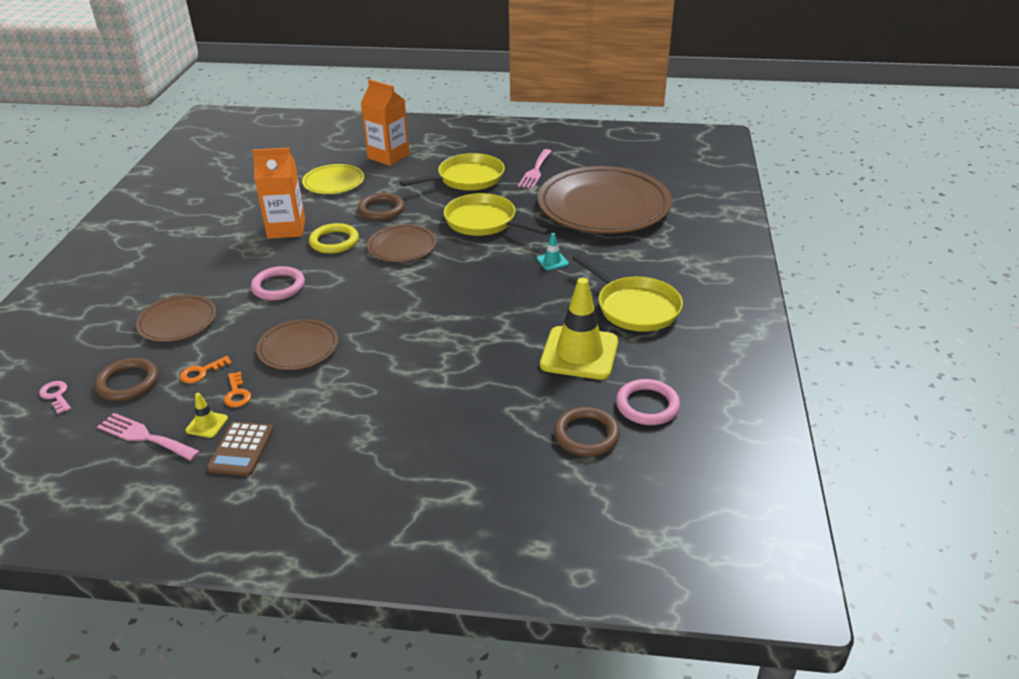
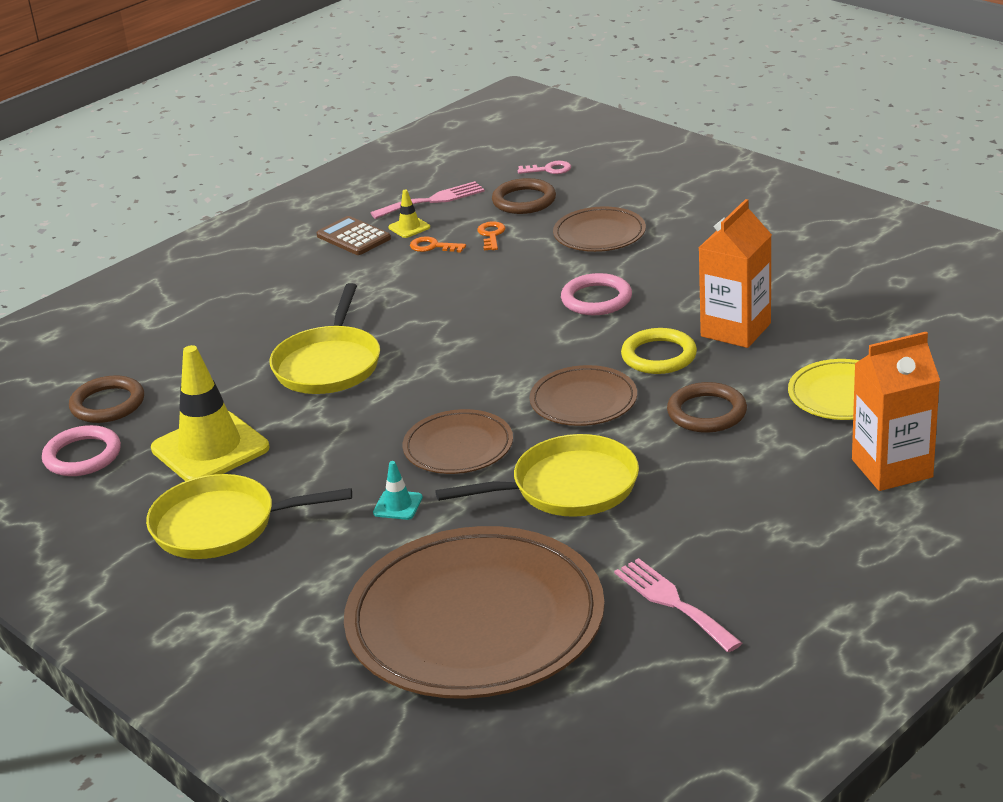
camera: 130 degrees right, 5 degrees down
(298, 348) = (461, 288): brown plate -> brown plate (458, 447)
(467, 178) = (723, 520): yellow pan -> yellow pan (329, 364)

